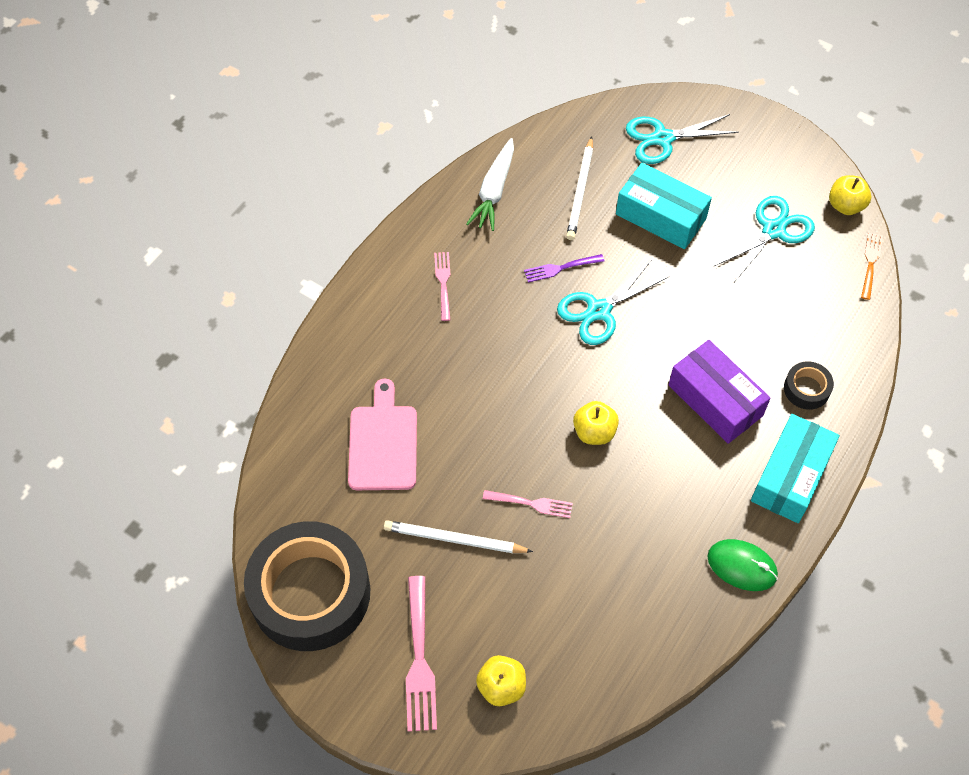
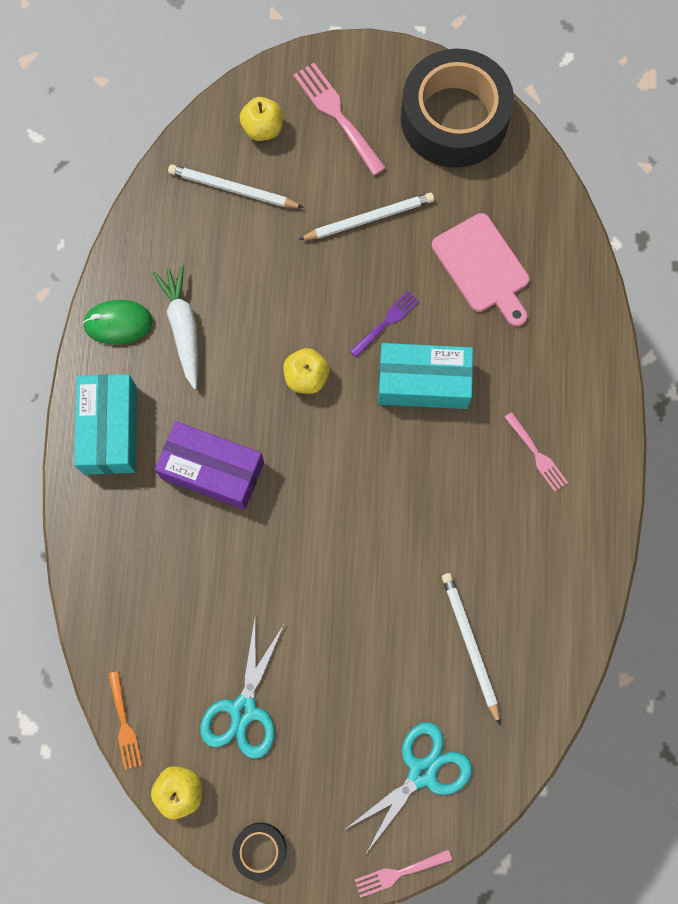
camera: 150 degrees right, 15 degrees up
(494, 191) = (558, 593): white carrot -> white carrot (183, 328)
(531, 504) = (324, 282): pink fork -> pink fork (399, 872)
(560, 268) = (435, 536): purple fork -> purple fork (386, 322)
(566, 639) = (232, 189): none -> white pencil
(599, 310) = (371, 507): turquoise scissors -> none
(661, 216) = (369, 660): turquoise box -> turquoise box (423, 382)
(806, 389) = (131, 530): black tape -> black tape (260, 850)

